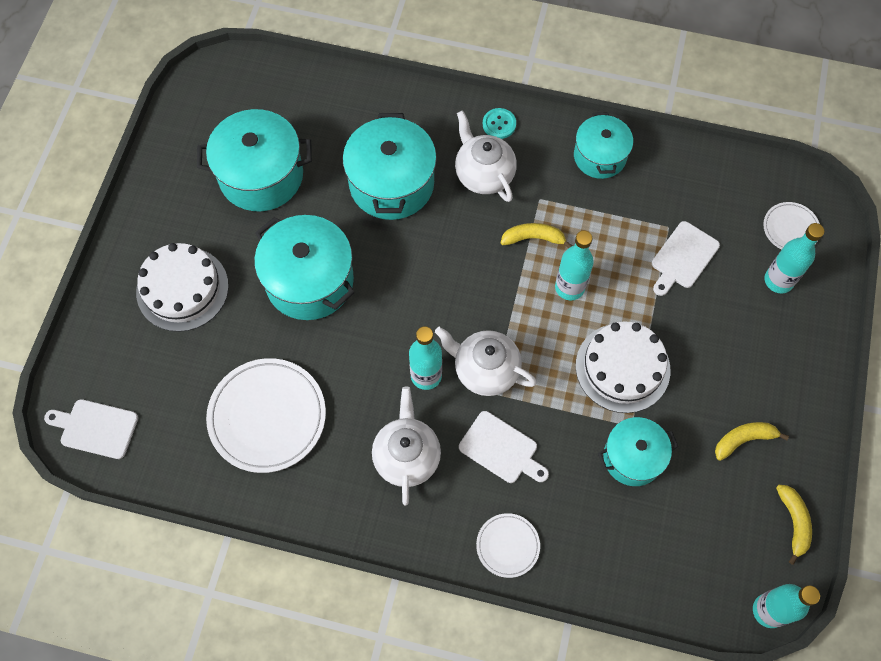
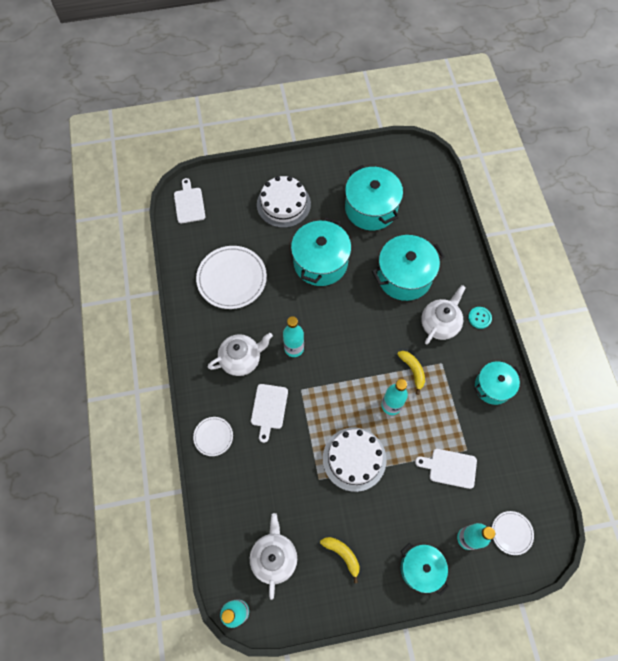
camera: 65 degrees right, 0 degrees up
(485, 370) = (313, 379): white teapot -> white teapot (274, 557)
(632, 457) = (299, 488): turquoise pot -> turquoise pot (421, 568)
(793, 522) = (302, 608): yellow banana -> none

